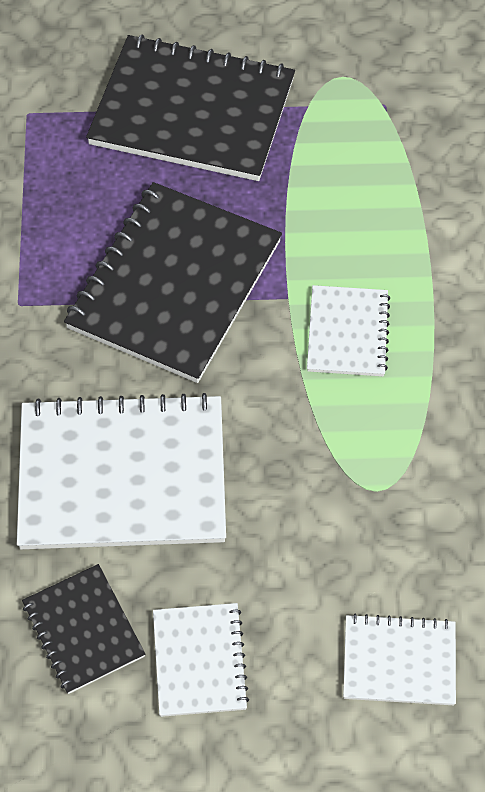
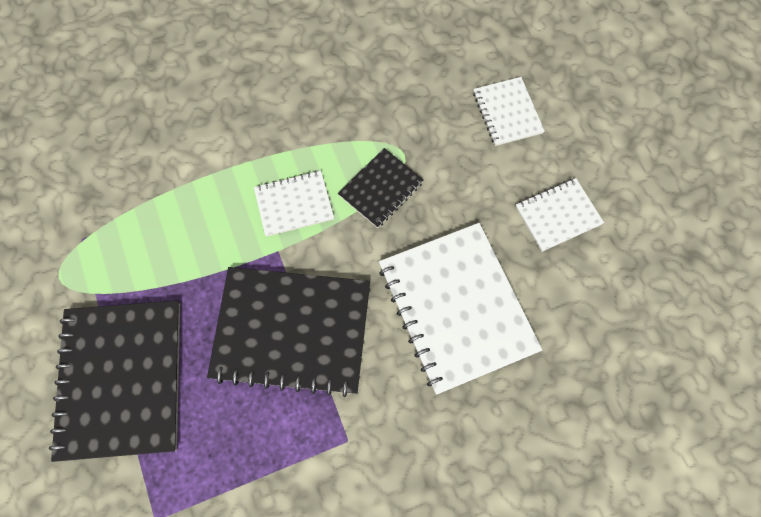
camera: 110 degrees left, 10 degrees up
(83, 630) = (571, 289): black notebook -> black notebook (381, 189)

